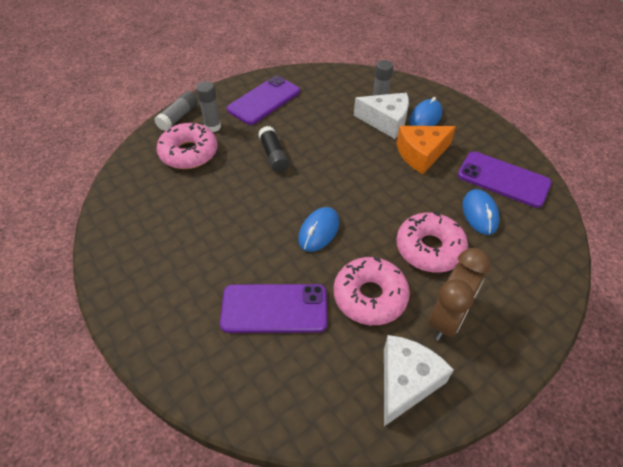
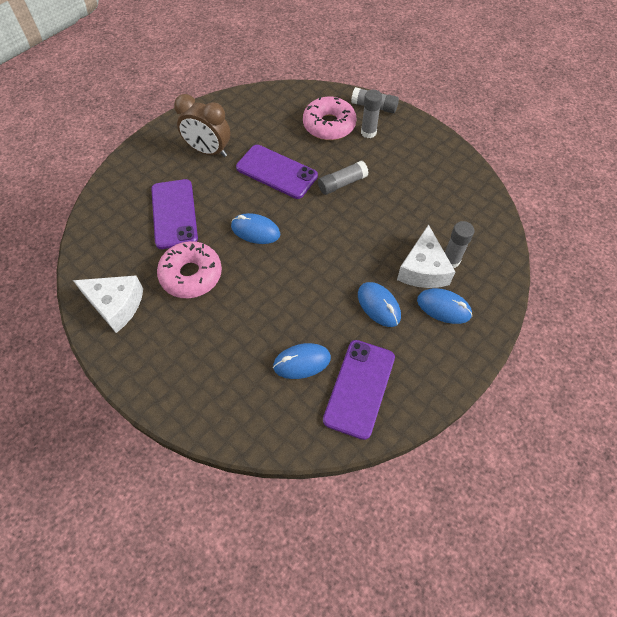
camera: 80 degrees right, 10 degrees up
(264, 100) = (421, 161): purple phone -> purple phone (276, 172)
(273, 155) = (342, 183): black glue stick -> grey glue stick
(421, 154) = (378, 305): orange cheese -> blue mouse
(429, 248) = (249, 317): pink donut -> none
(447, 319) = (173, 333): brown clock -> brown clock (208, 151)

